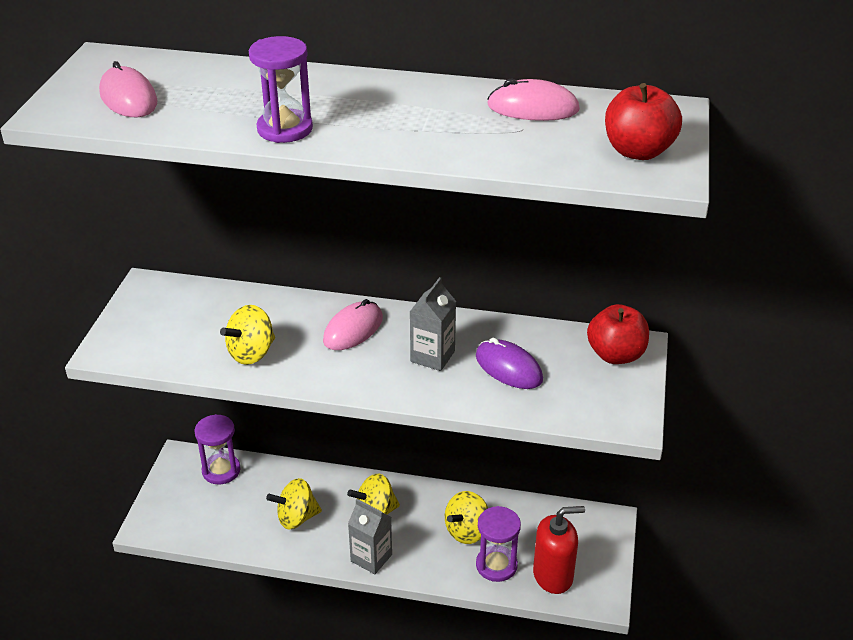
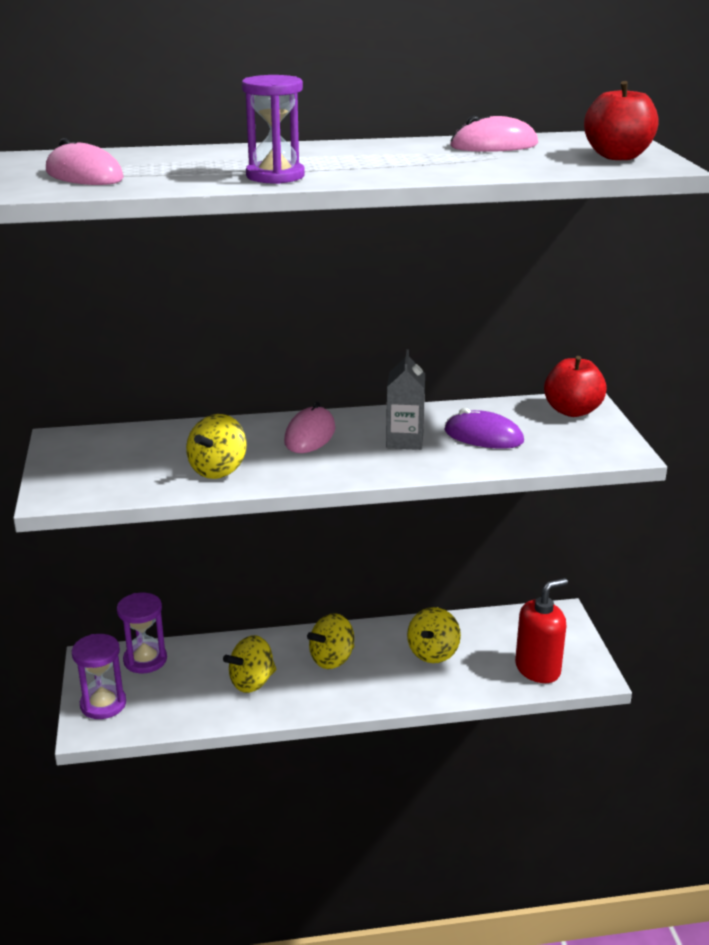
camera: 20 degrees left, 10 degrees down
(371, 558) = (351, 698): grey carton -> none
(496, 565) = (479, 674): purple hourglass -> purple hourglass (103, 704)

